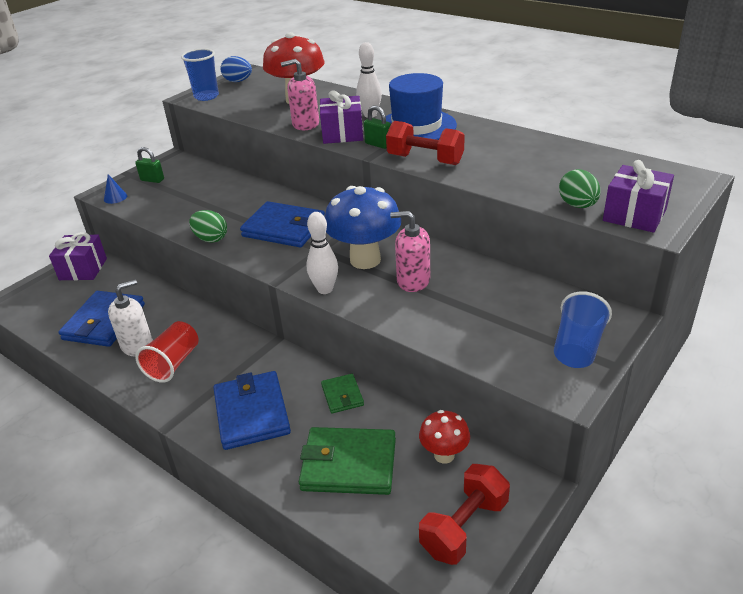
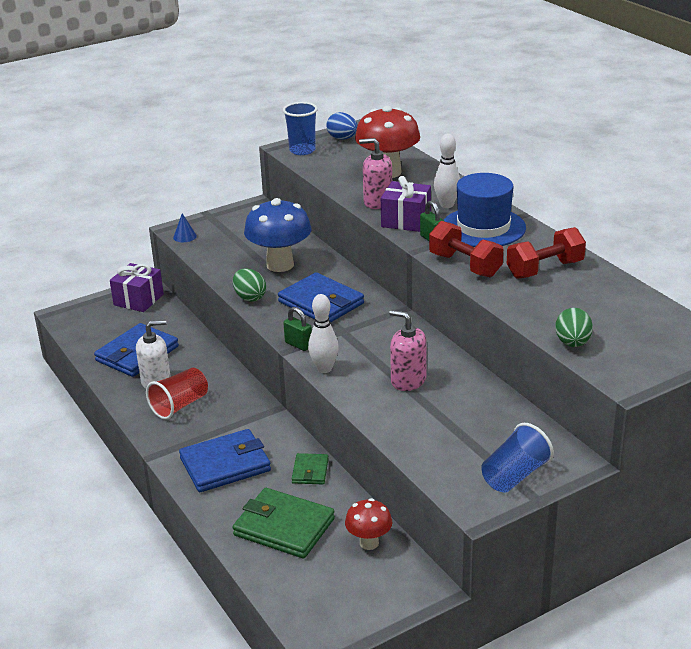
camera: 20 degrees right, 5 degrees down
(152, 180) = (226, 225): green padlock -> green padlock (298, 345)
(251, 413) = (225, 464): blue wallet -> blue wallet turned 60 degrees clockwise
(365, 260) = (377, 351): blue mushroom -> blue mushroom (280, 265)
(464, 527) = (350, 600): red dumbbell -> red dumbbell (545, 269)
(634, 215) = (618, 365): purple gift -> none

